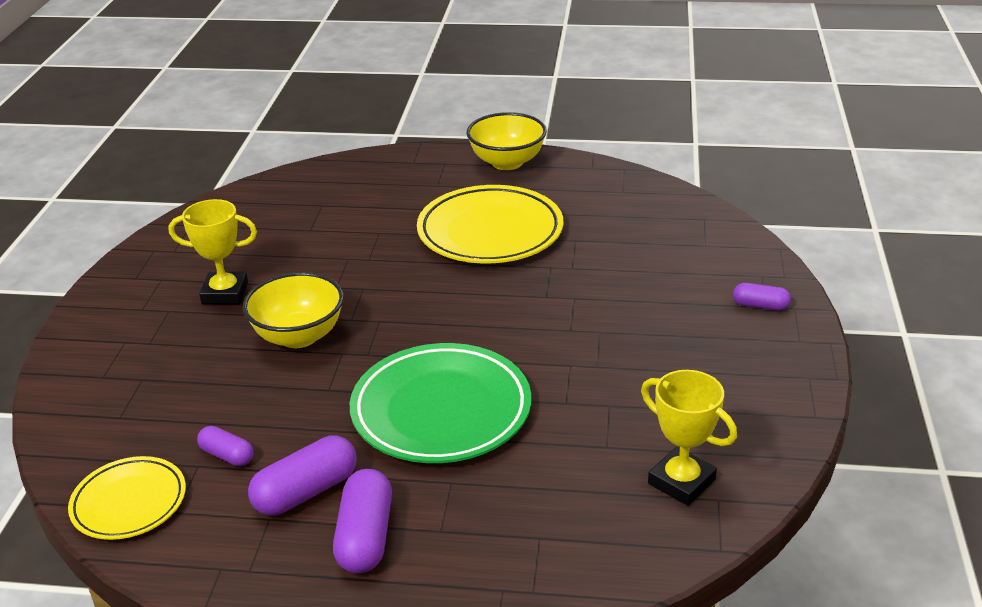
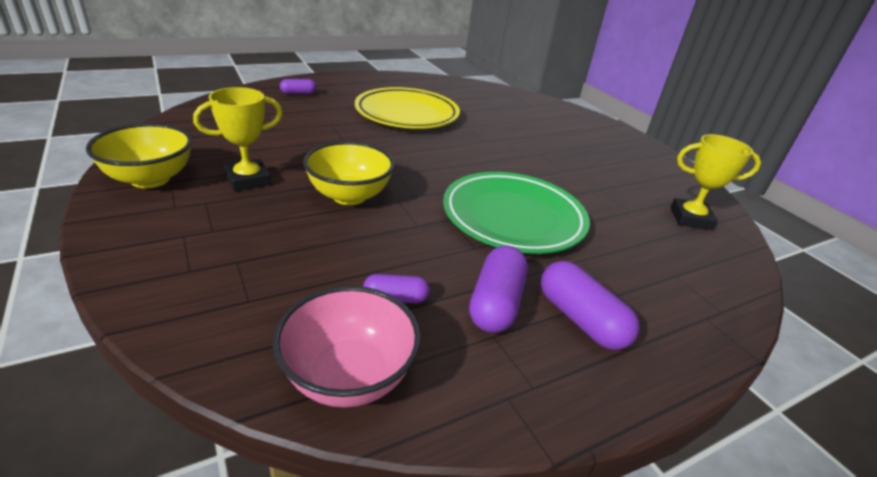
camera: 40 degrees left, 0 degrees up
(129, 503) = (348, 376): yellow plate -> pink bowl
(507, 162) = (370, 80): yellow bowl -> yellow bowl (150, 179)
(760, 306) = (595, 127): purple capsule -> purple capsule (298, 93)

